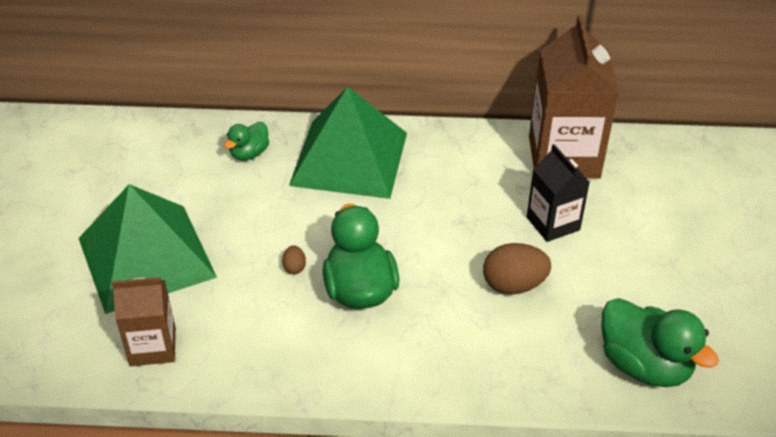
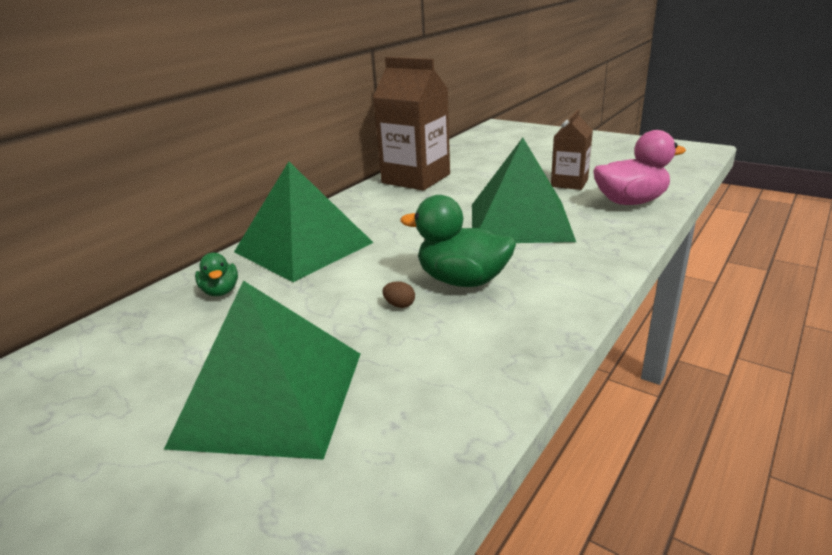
camera: 55 degrees left, 15 degrees down
(152, 347) = (418, 430): brown carton -> brown carton (569, 183)
(513, 285) = (519, 221): brown egg -> green pyramid
(553, 223) = (473, 196): black carton -> none
(644, 365) = (630, 202): green duck -> pink duck

